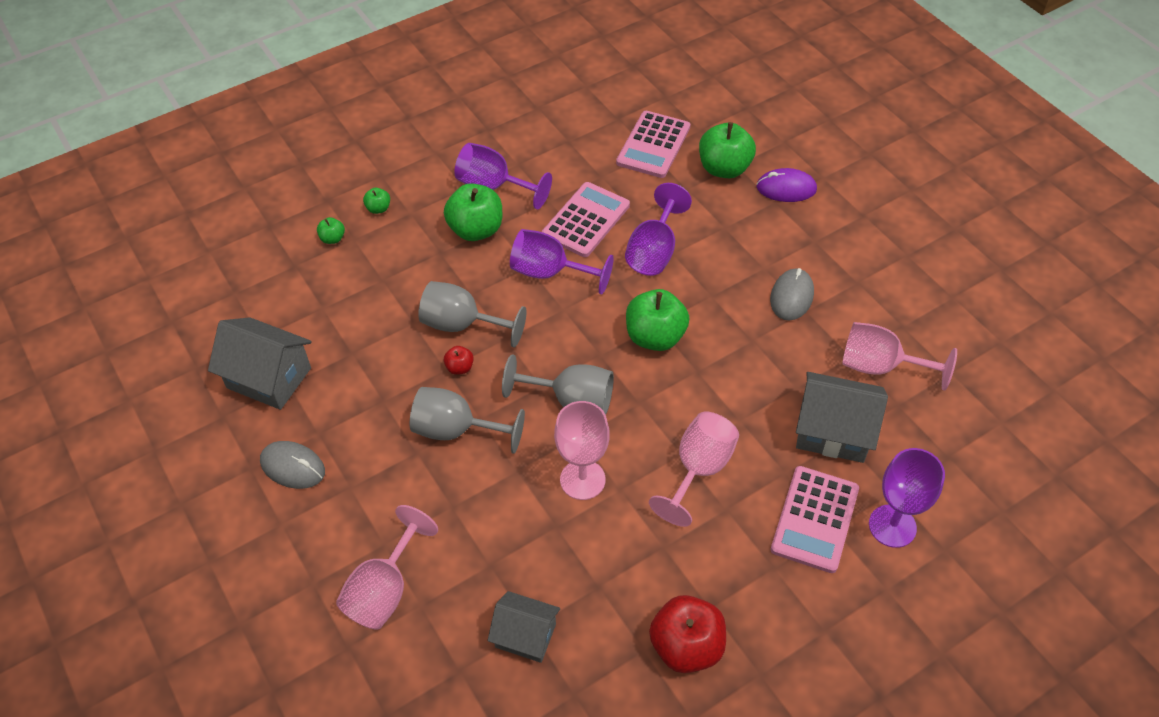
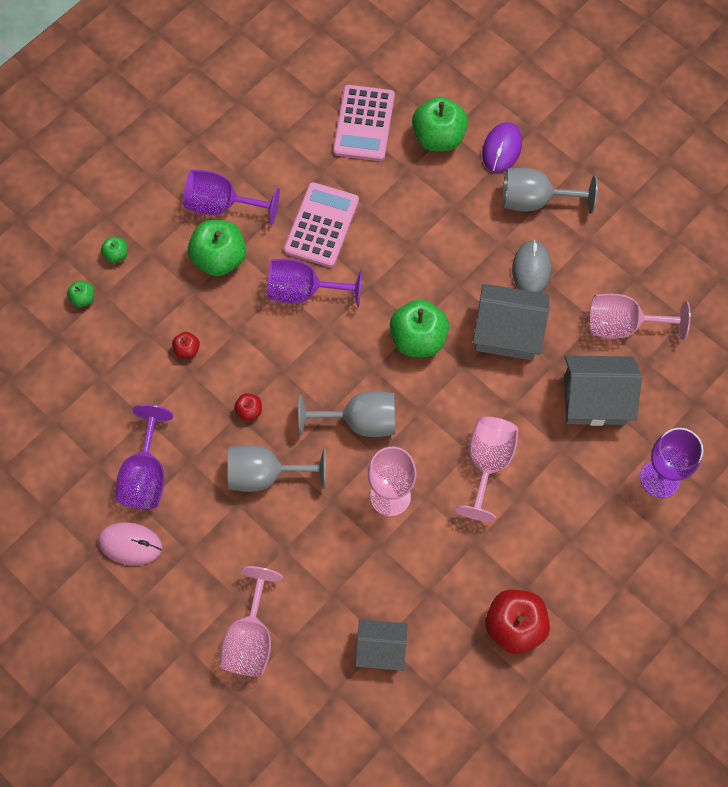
camera: 15 degrees left, 15 degrees up
(269, 378) = (76, 461): grey house -> grey house (507, 332)
(293, 467) = (130, 544): grey mouse -> pink mouse
(416, 301) = (187, 350): none -> red apple
(462, 325) = (238, 366): grey goblet -> grey goblet (535, 200)
(654, 251) = (394, 247): purple goblet -> purple goblet (146, 475)
(786, 188) = (502, 149): purple mouse -> purple mouse turned 60 degrees counterclockwise
(815, 519) = (595, 487): pink calculator -> none

